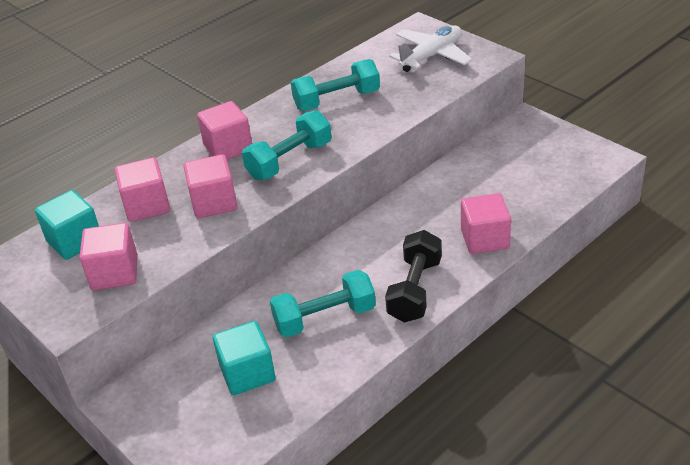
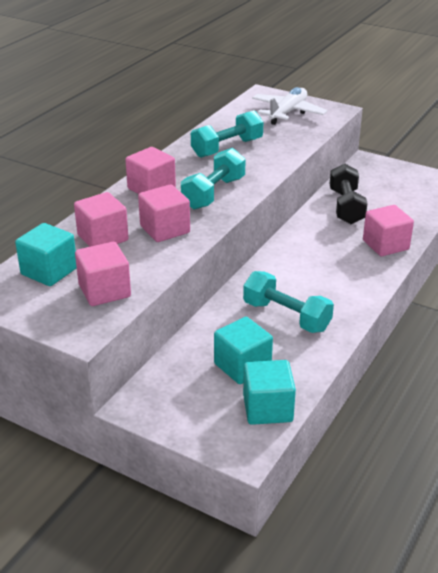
camera: 20 degrees left, 5 degrees down
(247, 430) = (267, 408): none -> turquoise cube
(325, 318) = (286, 316): turquoise dumbbell -> turquoise dumbbell turned 75 degrees clockwise
(415, 290) = (350, 287): black dumbbell -> black dumbbell (346, 207)

